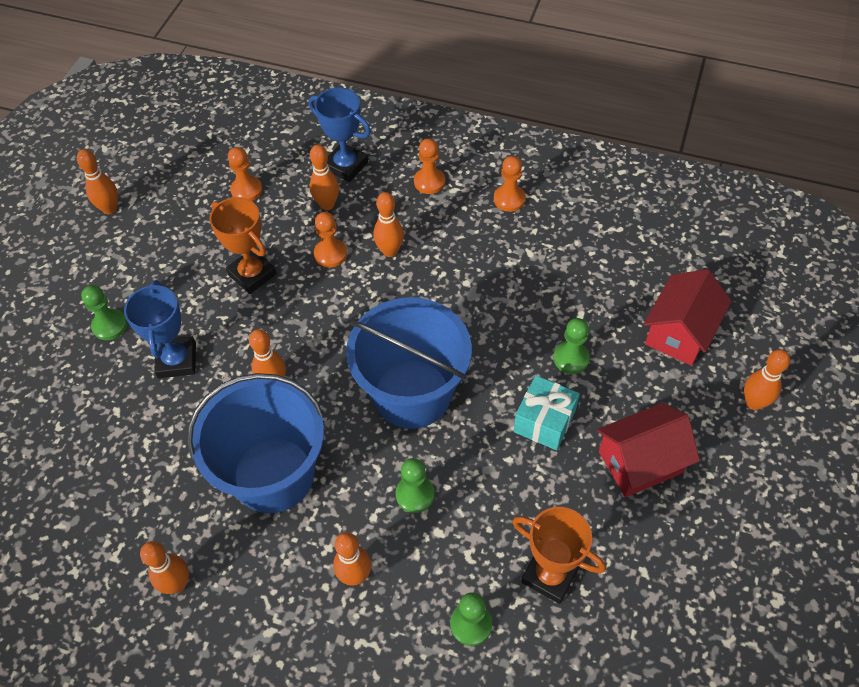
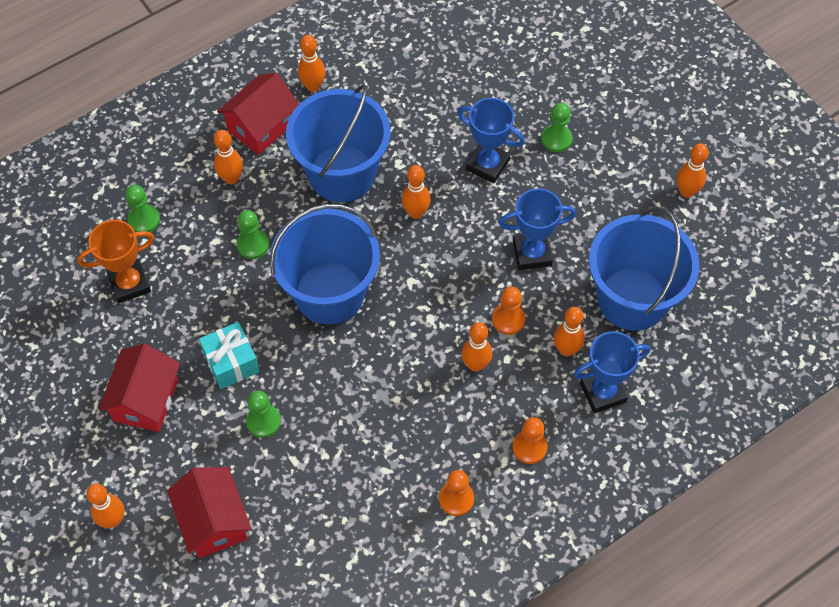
camera: 125 degrees right, 5 degrees up
(246, 190) = (632, 299): orange pawn -> blue bucket
(252, 274) = (532, 253): orange trophy -> blue trophy
(267, 597) = (261, 126): none -> red house

